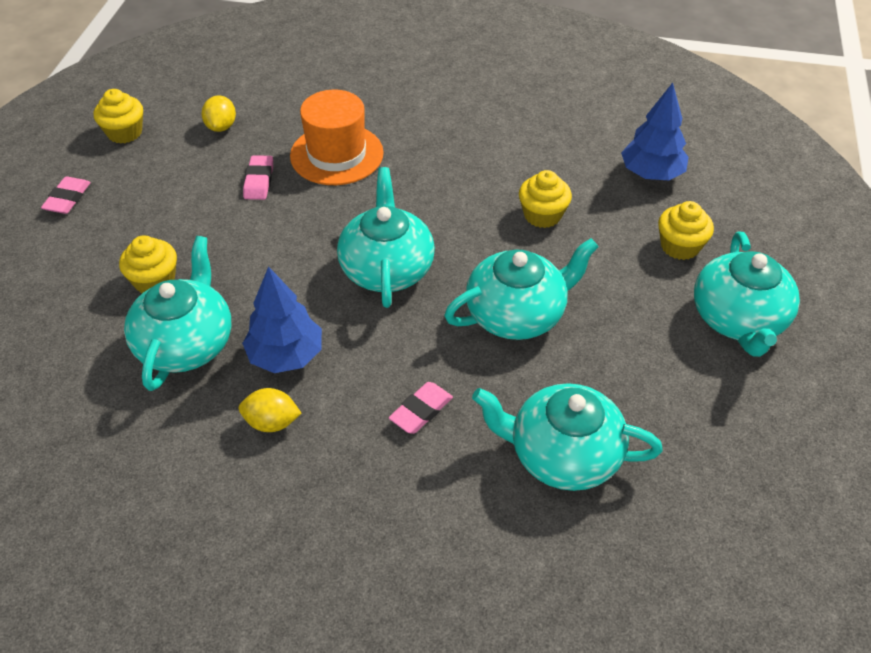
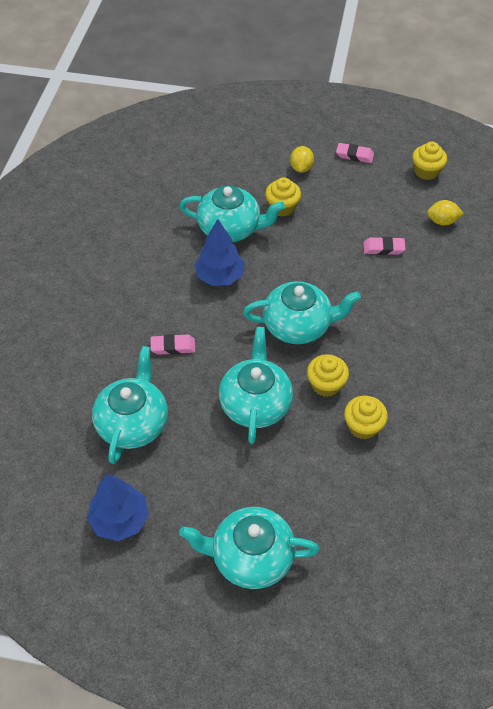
camera: 90 degrees right, 5 degrees up
(272, 422) = (169, 274): yellow lemon -> yellow lemon (301, 168)
(336, 154) = (420, 291): orange hat -> none
(421, 411) = (173, 346): pink eraser -> pink eraser turned 45 degrees counterclockwise
(517, 314) = (255, 403): turquoise teapot -> turquoise teapot turned 150 degrees counterclockwise
(651, 174) = (426, 516): blue tree -> blue tree (120, 519)
(680, 246) = (333, 526): yellow cupcake -> yellow cupcake (326, 384)

